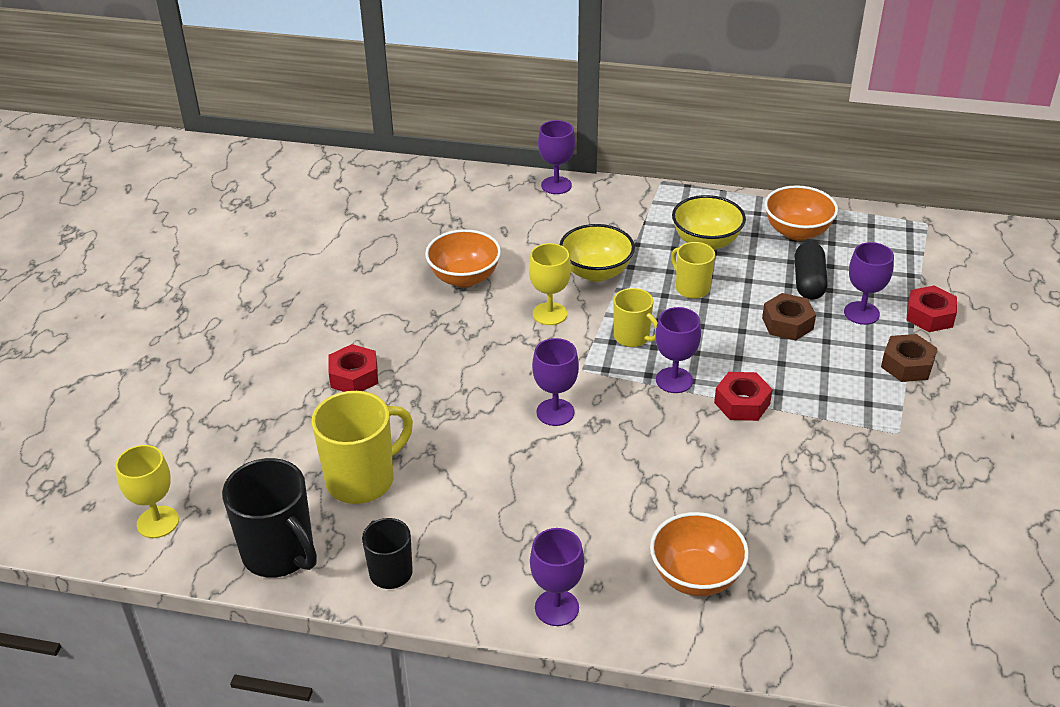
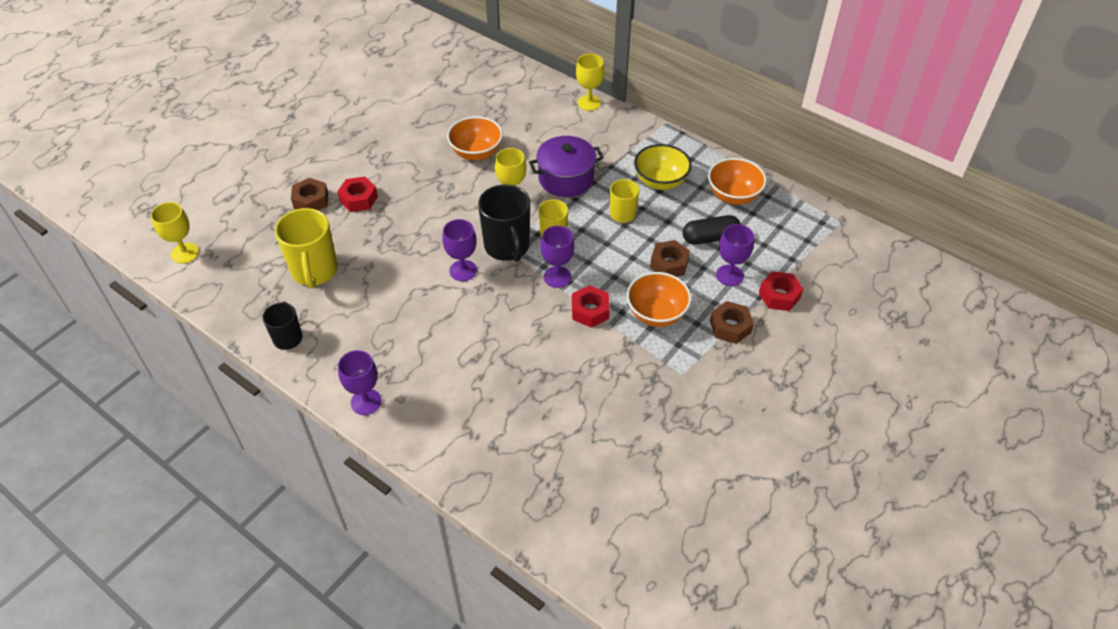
camera: 25 degrees right, 10 degrees up
(279, 553) = (235, 300): black mug -> black mug (507, 247)
(290, 399) = (311, 201): none -> brown nut
(362, 479) = (314, 271): yellow mug -> yellow mug turned 90 degrees clockwise
(556, 185) = (589, 103): purple goblet -> yellow goblet
(596, 272) = (566, 178): yellow bowl -> purple pot
(696, 576) = (465, 418): orange bowl -> orange bowl (656, 314)
(808, 282) = (710, 238): black capsule -> black capsule turned 45 degrees clockwise

